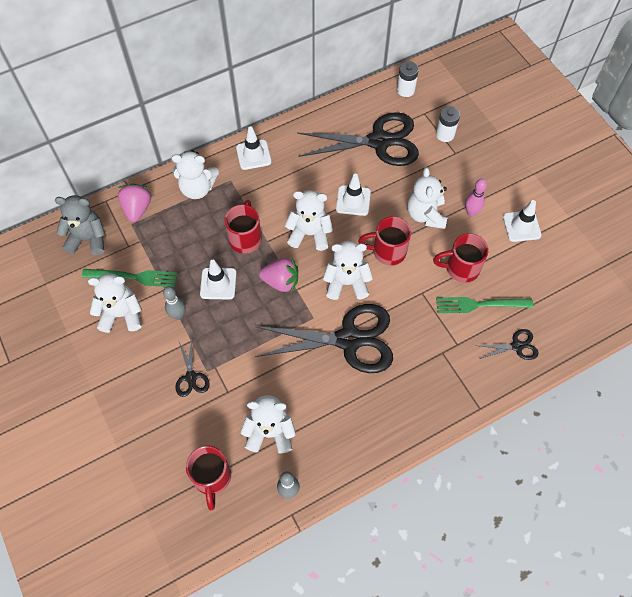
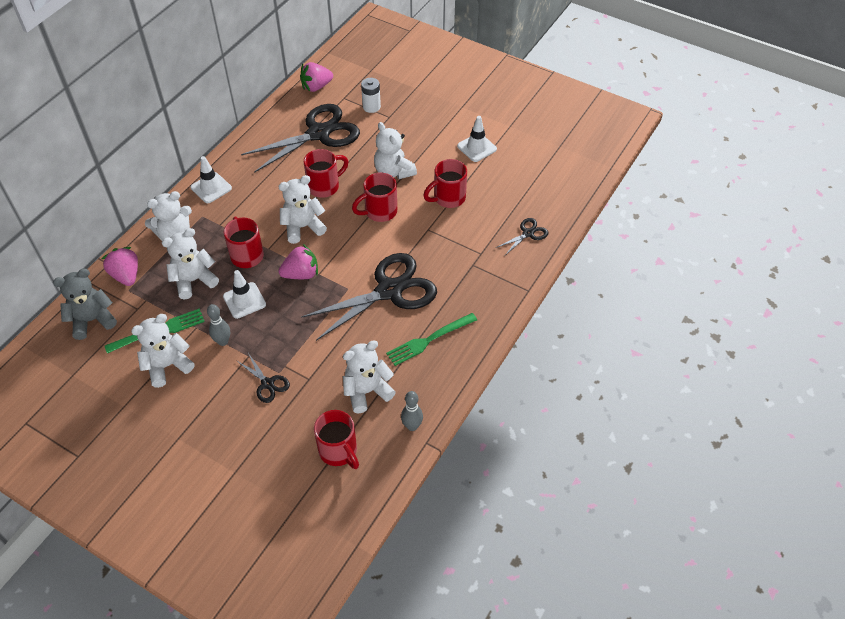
camera: 30 degrees left, 10 degrees down
(346, 283) = (359, 250): white teddy bear -> white teddy bear (194, 280)
(353, 200) = (325, 186): white traffic cone -> red mug
(405, 90) = (316, 87): white battery -> pink strawberry
(471, 212) = (430, 154): pink bowling pin -> none
(479, 305) = (479, 217): green fork -> green fork (428, 340)

